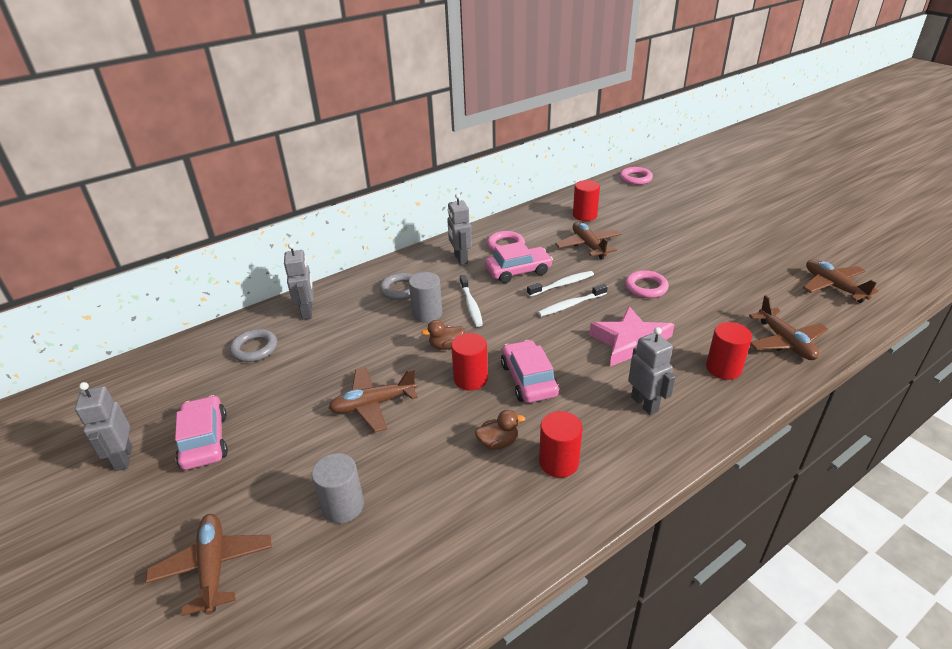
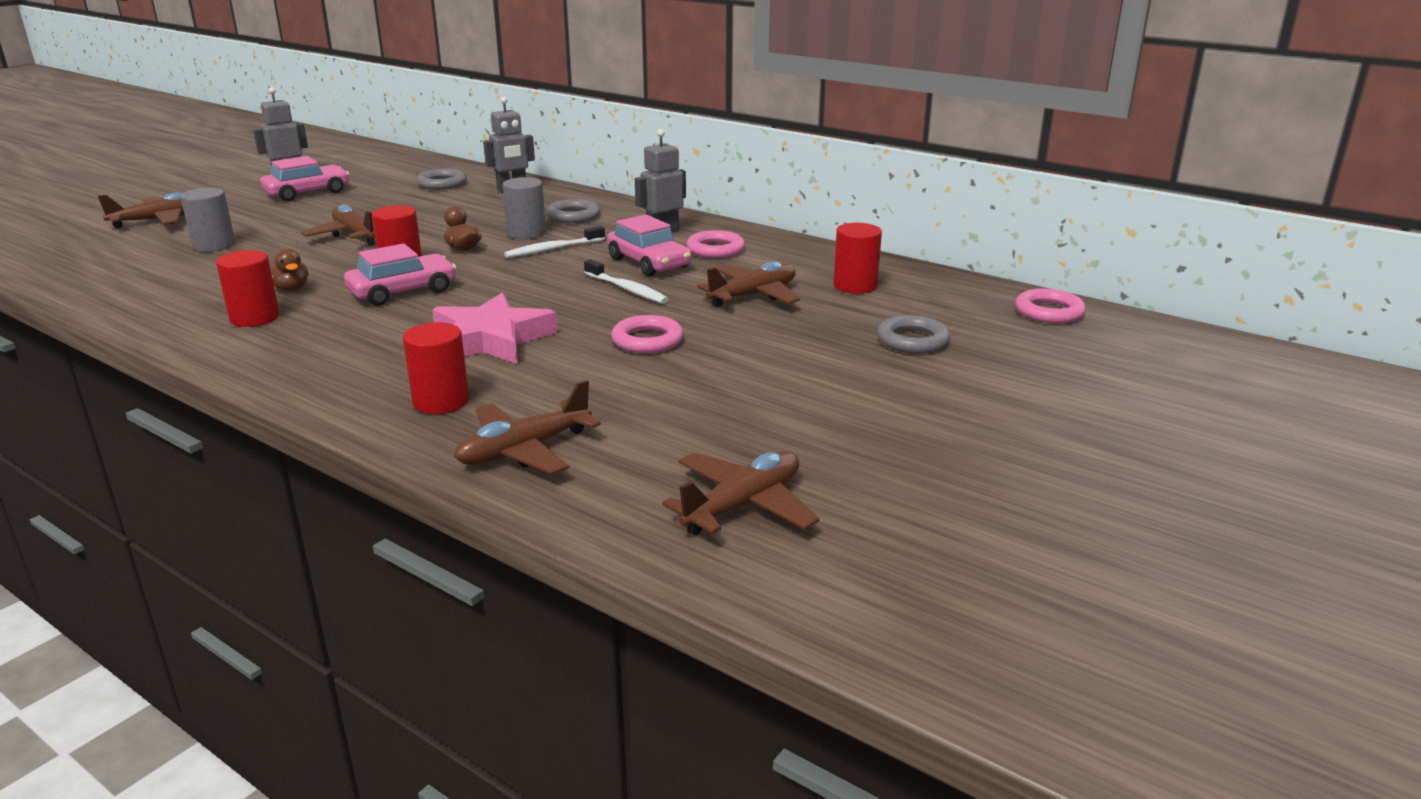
camera: 70 degrees right, 10 degrees down
(571, 305) = (576, 298): white toothbrush -> none
(644, 404) = (356, 354): grey robot -> none
(662, 215) = (912, 340): none -> grey ring

